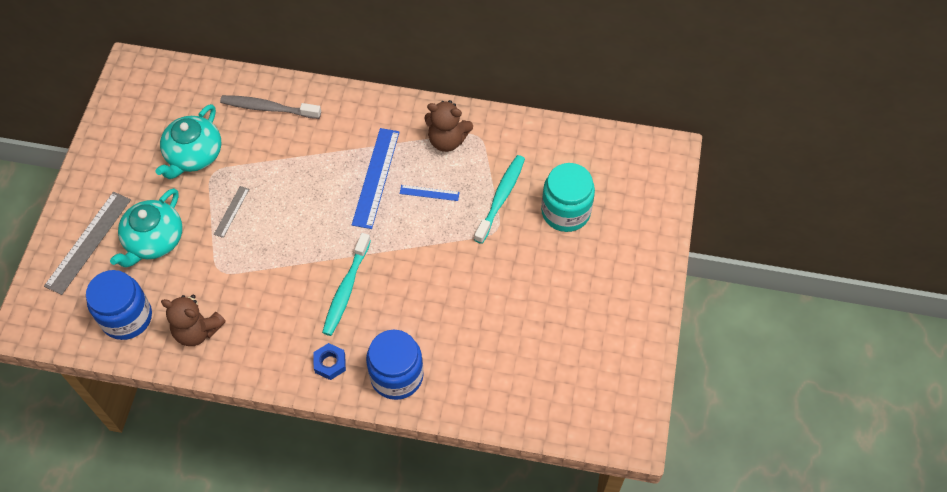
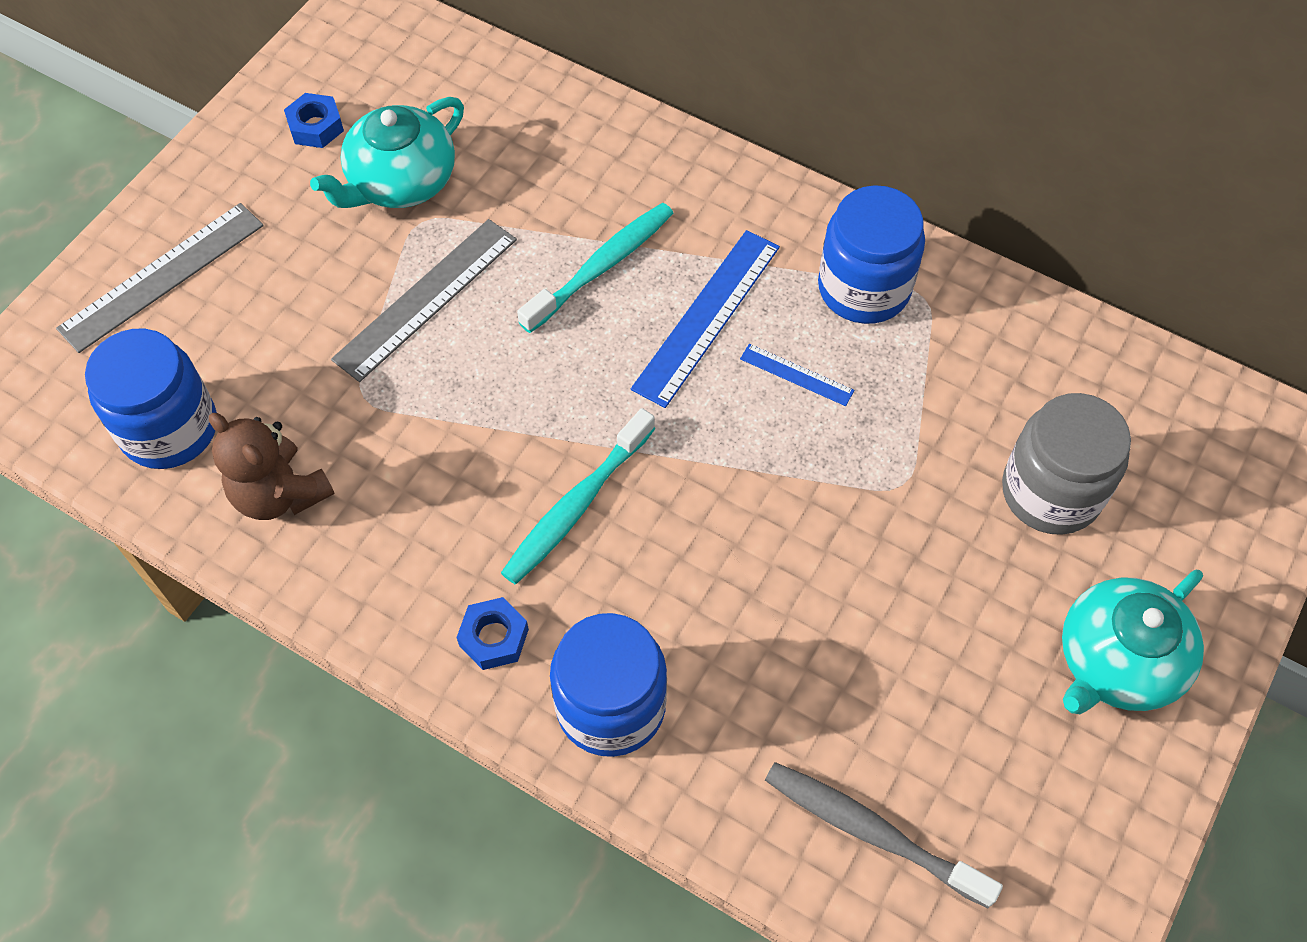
camera: 20 degrees right, 0 degrees up
(136, 139) = (316, 127): none -> blue nut
(154, 240) = (273, 308): turquoise teapot -> turquoise teapot (1116, 661)
(231, 211) = (426, 299): grey ruler -> grey ruler, size x1.98
(268, 108) = (560, 139): grey toothbrush -> grey toothbrush (871, 831)
(447, 140) = (864, 288): brown teddy bear -> blue jar
(501, 197) = (931, 425): turquoise toothbrush -> turquoise toothbrush (602, 267)
(565, 212) = (1051, 492): turquoise jar -> grey jar

